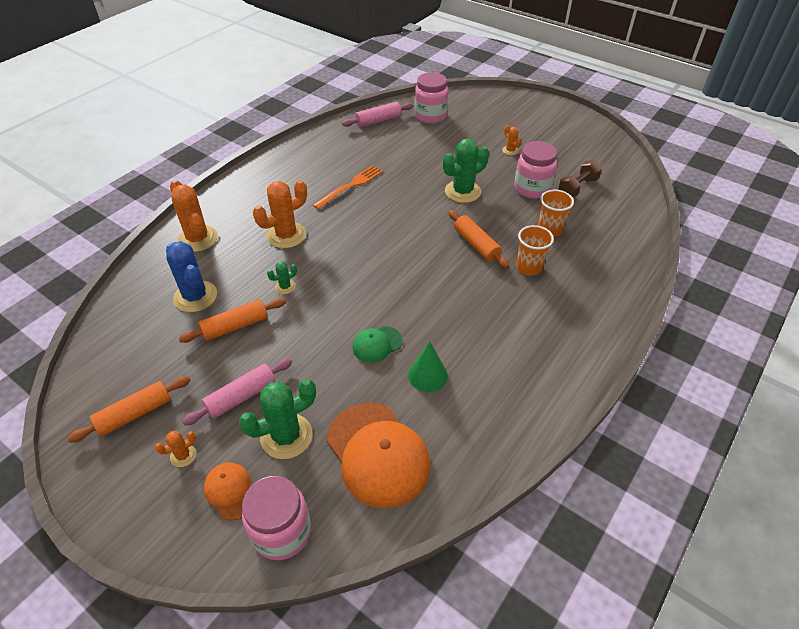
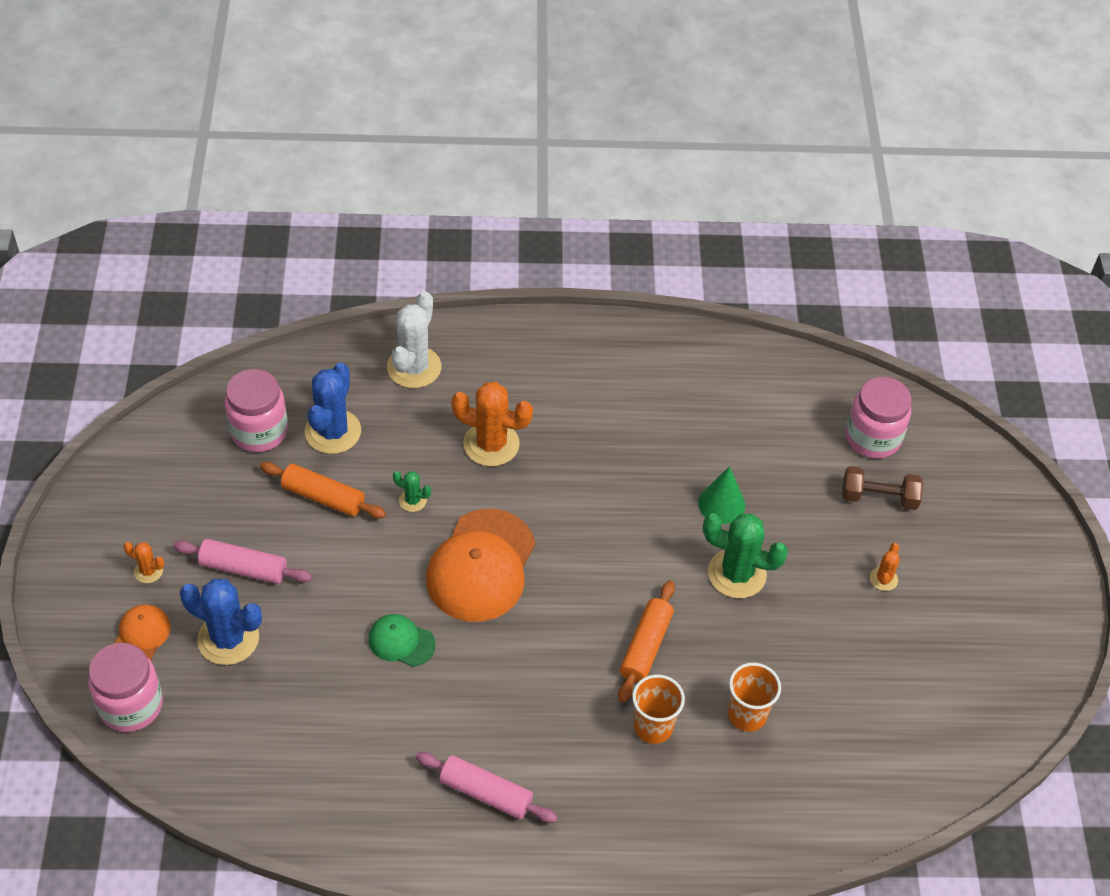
camera: 50 degrees right, 5 degrees up
(135, 414) = (161, 498): orange rolling pin -> none
(198, 239) = (414, 367): orange cactus -> white cactus
(286, 436) = (228, 639): green cactus -> blue cactus
(350, 186) = (634, 446): orange fork -> none
(378, 121) = (800, 386): pink rolling pin -> pink rolling pin (486, 793)
(378, 454) = (265, 730): orange cap -> orange cap (481, 566)
(427, 375) = (396, 715): green cone -> green cone (721, 504)
(532, 188) = (819, 650): pink jar -> pink jar (259, 431)
(577, 188) = (873, 704): brown dumbbell -> brown dumbbell (879, 497)

